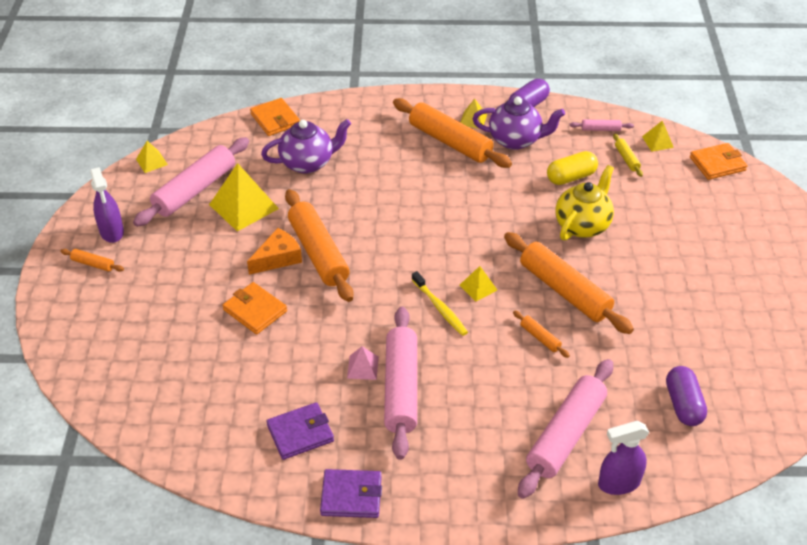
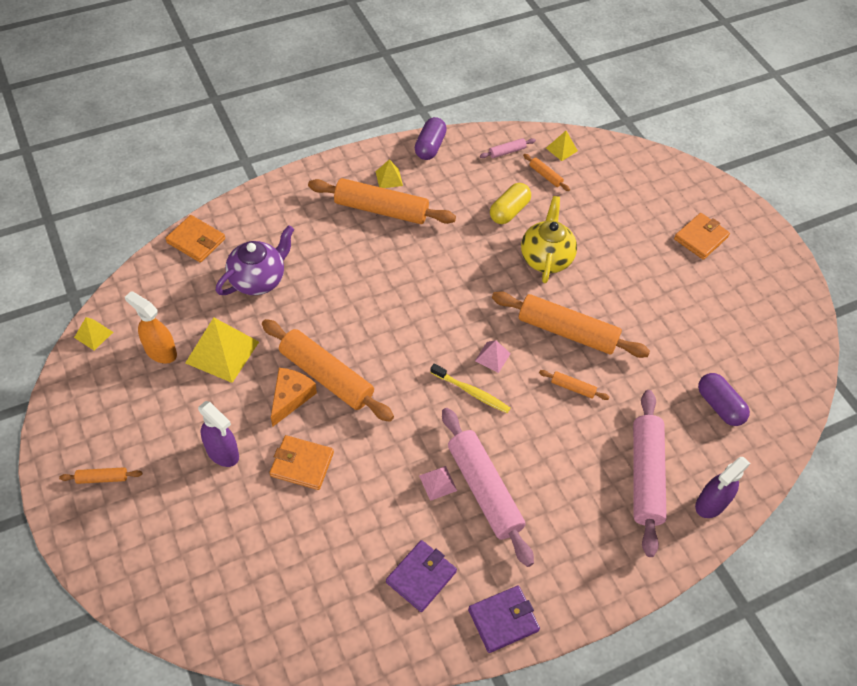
camera: 30 degrees left, 10 degrees up
(112, 232) = (100, 433): purple spray bottle -> purple spray bottle (222, 453)
(195, 190) = (160, 351): pink rolling pin -> orange spray bottle
(478, 287) = (492, 357): yellow pyramid -> pink pyramid
(515, 140) = (439, 188): purple teapot -> none
(626, 159) = (545, 175): yellow rolling pin -> orange rolling pin
(717, 164) = (621, 156): orange wallet -> orange wallet (700, 238)

